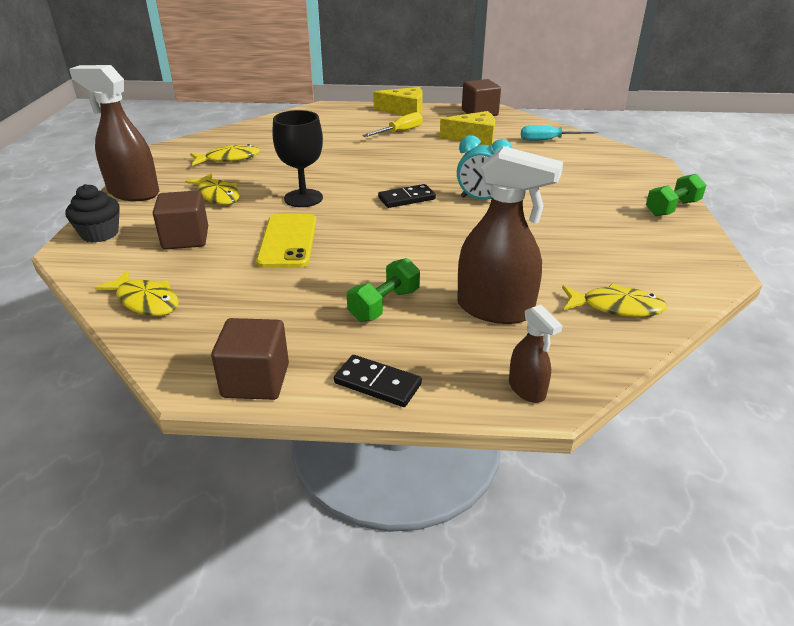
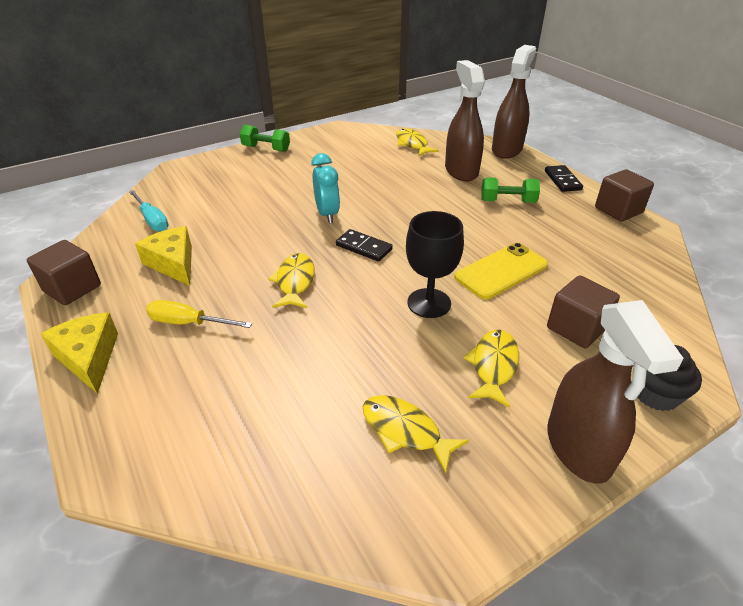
camera: 125 degrees left, 5 degrees up
(146, 301) = (651, 288): yellow fish -> yellow fish (295, 282)
(527, 389) = (507, 150): brown spray bottle -> brown spray bottle, size x1.96

